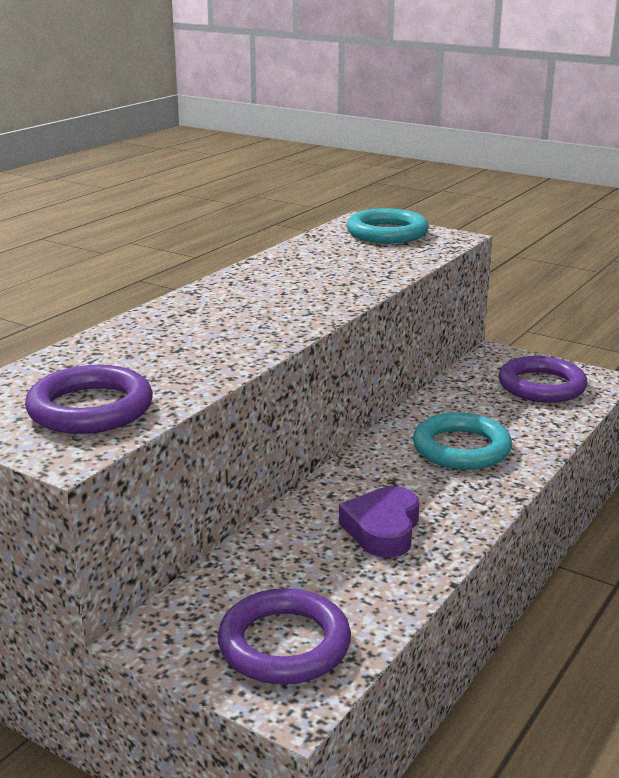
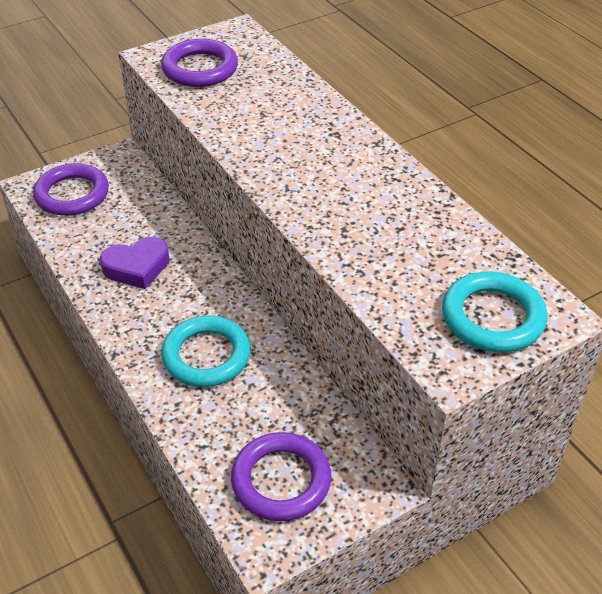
camera: 115 degrees right, 20 degrees up
(383, 529) = (137, 267): purple heart -> purple heart turned 120 degrees clockwise

